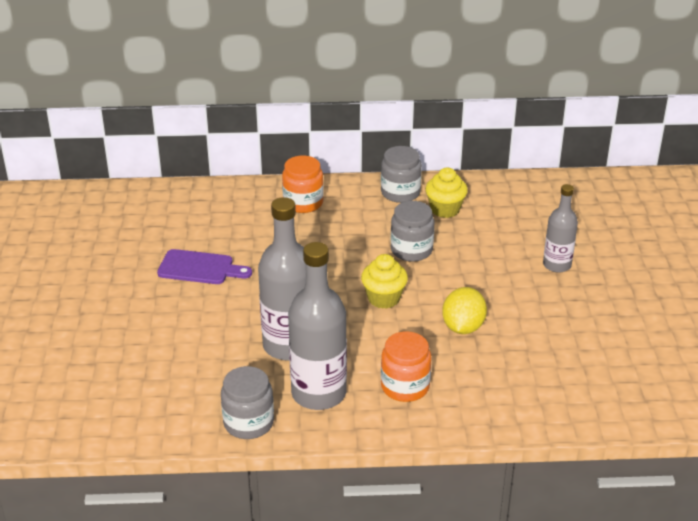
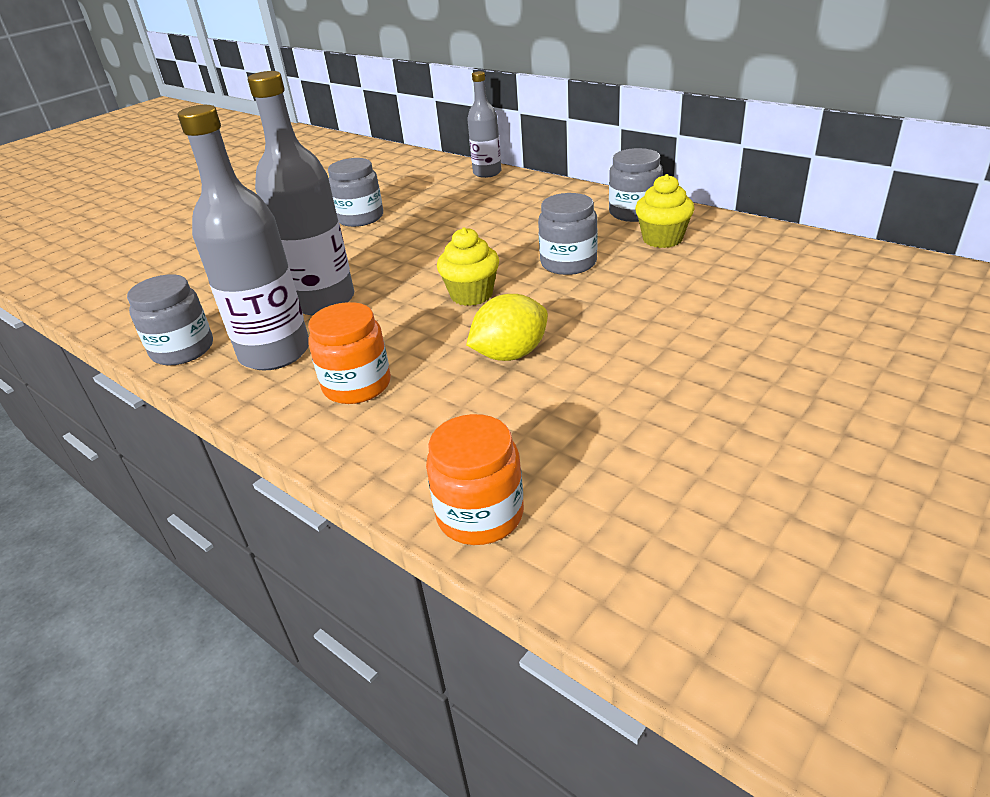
camera: 45 degrees right, 0 degrees up
(200, 268) = (360, 218): purple cutting board -> grey jar
(303, 203) = (525, 196): orange jar -> orange jar (480, 514)
(557, 265) = (728, 335): grey bottle -> grey bottle (487, 173)

